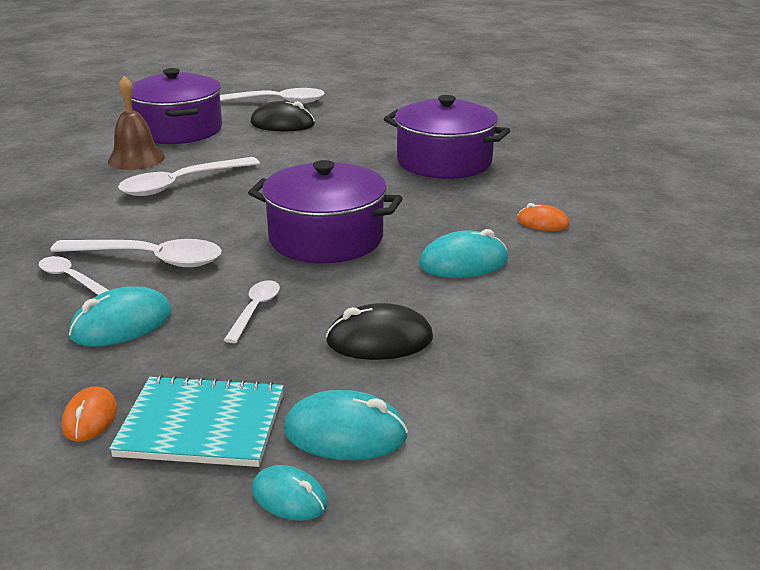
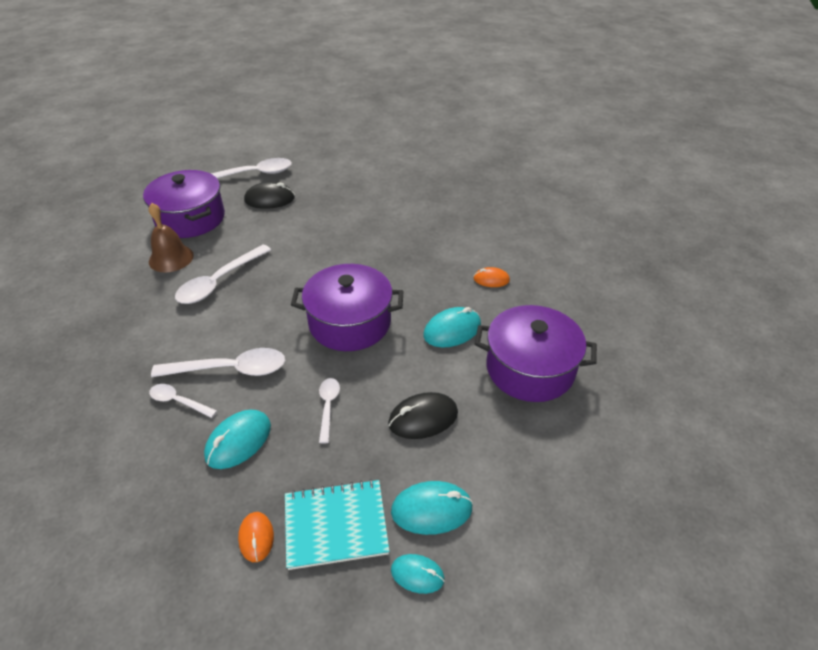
camera: 15 degrees left, 15 degrees up
(444, 162) = (404, 225): purple pot -> purple pot (530, 369)

